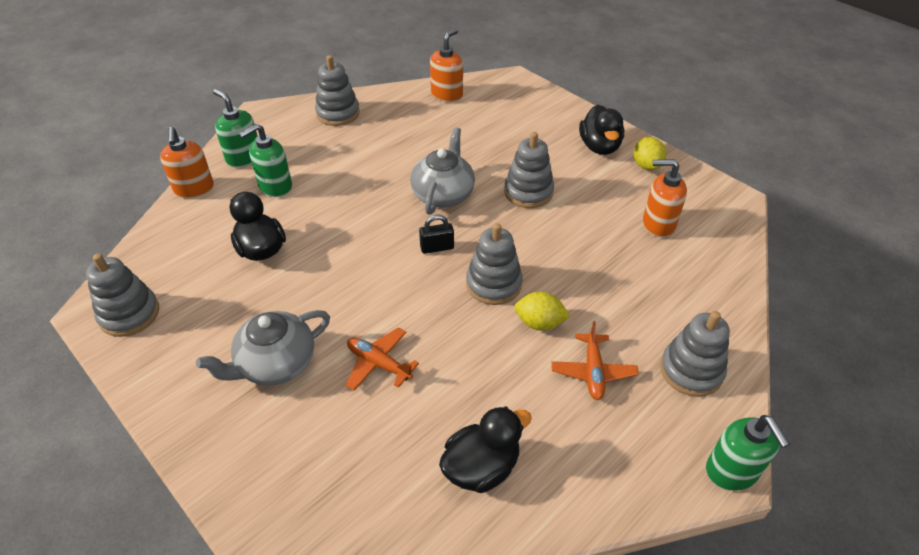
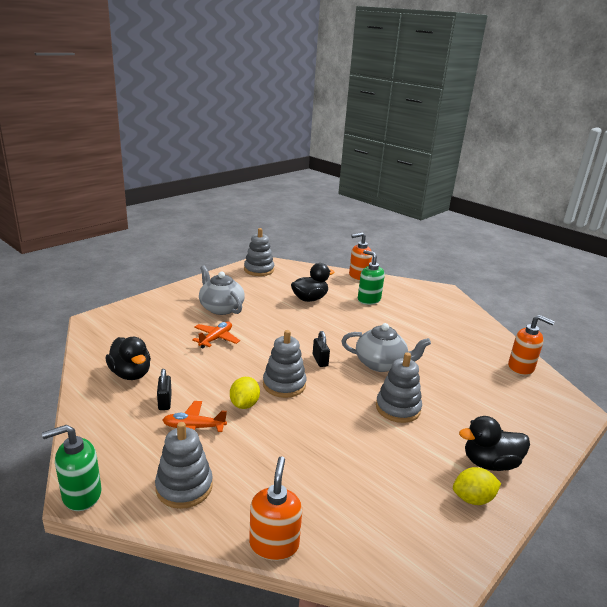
camera: 85 degrees right, 20 degrees down
(243, 157) = (394, 288): green soap dispenser -> none
(338, 113) = (461, 318): grey stacking toy -> none
(545, 410) = (165, 402): none -> black padlock
(658, 224) = (374, 494): orange soap dispenser -> orange soap dispenser (274, 544)

